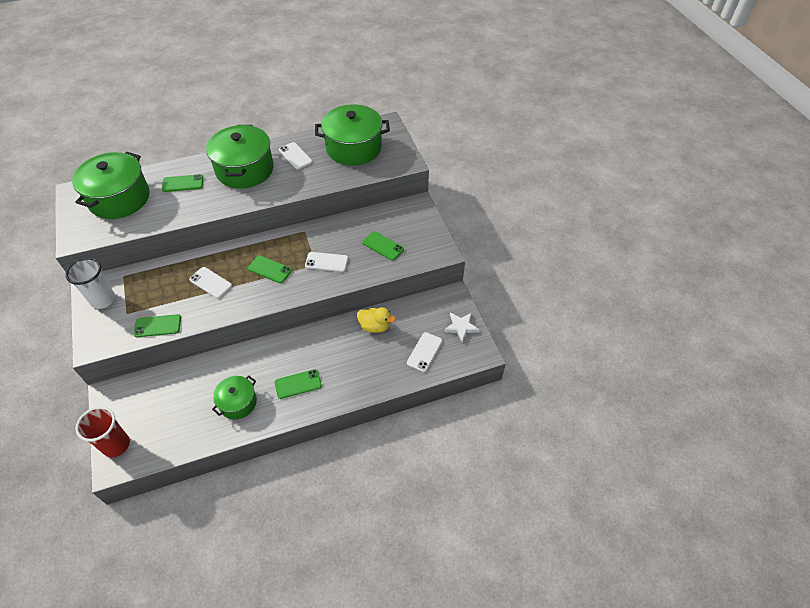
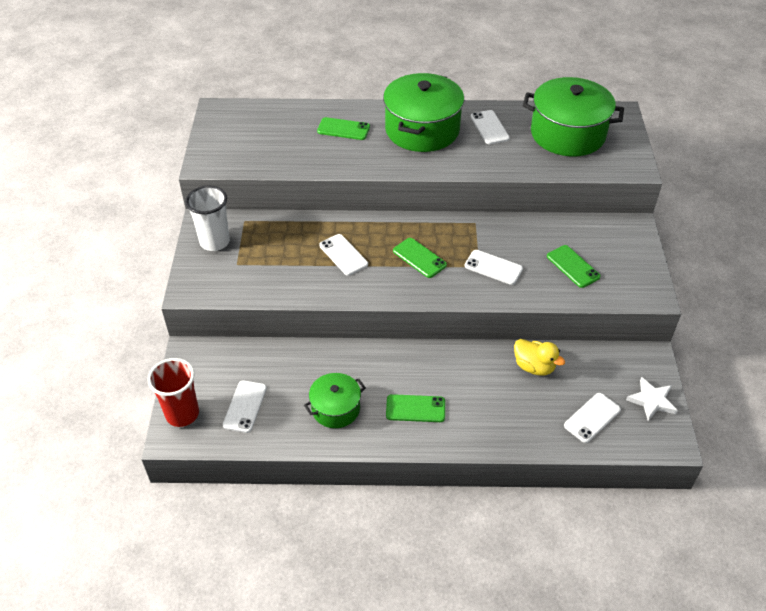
camera: 20 degrees right, 5 degrees down
(119, 198) = (266, 129): green pot -> none
(157, 326) = (268, 288): green phone -> none
(166, 423) = (245, 406): none -> white phone

